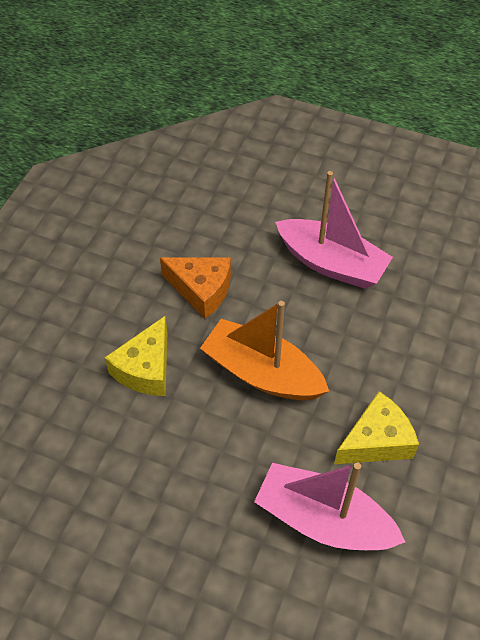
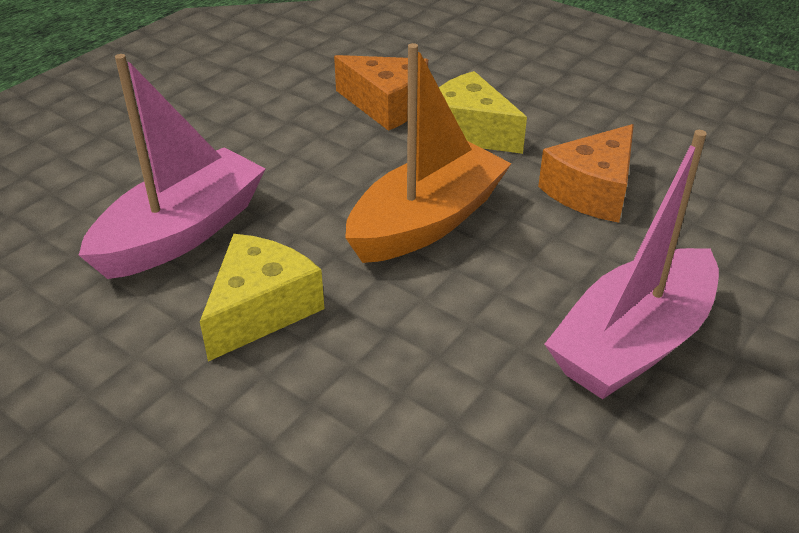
camera: 105 degrees right, 15 degrees down
(119, 433) = (386, 105): none -> orange cheese
(376, 441) = (261, 309): yellow cheese -> yellow cheese turned 135 degrees counterclockwise

